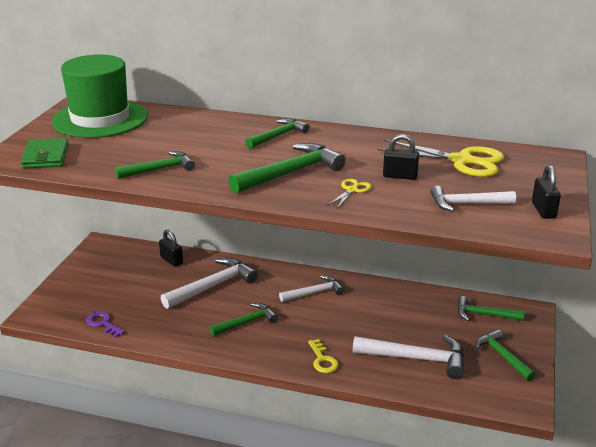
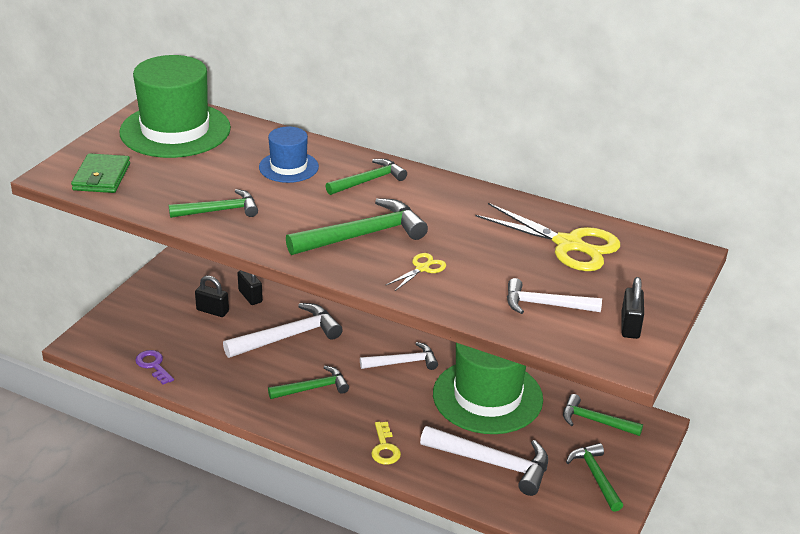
camera: 10 degrees right, 5 degrees up
(207, 133) = (288, 167): none -> blue hat
(392, 308) = (487, 396): none -> green hat
(400, 176) = (486, 256): black padlock -> black padlock (212, 311)

